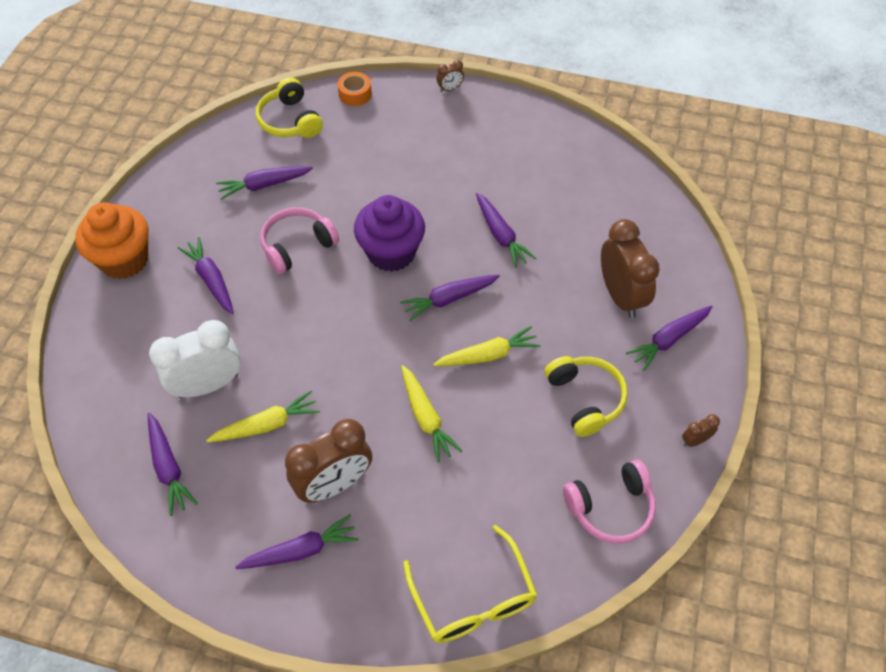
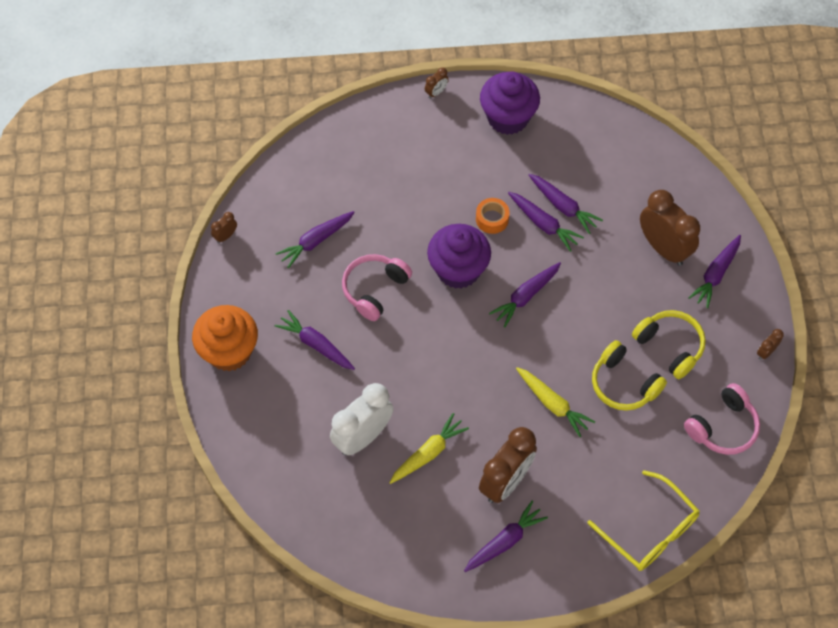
camera: 20 degrees left, 5 degrees up
(168, 467) = (367, 514): purple carrot -> purple carrot (563, 206)
(182, 156) = (225, 236): none -> brown clock
(290, 120) = (306, 169): yellow headphones -> yellow headphones (623, 384)
(355, 94) = (352, 124): orange tape -> orange tape (492, 219)
(488, 355) = (578, 335): yellow carrot -> none
(510, 129) = (508, 118): none -> purple cupcake

